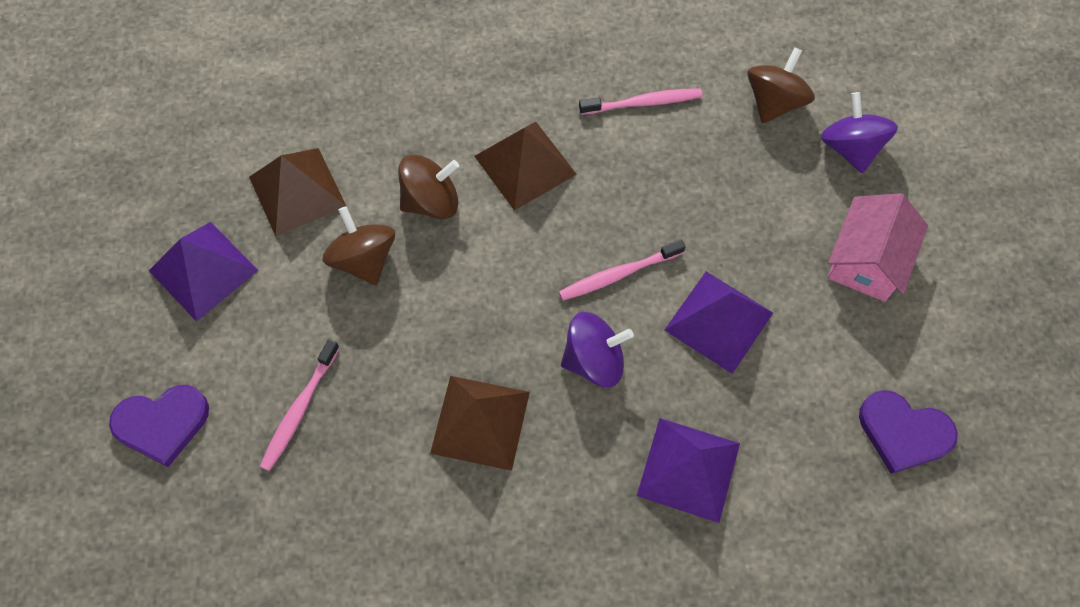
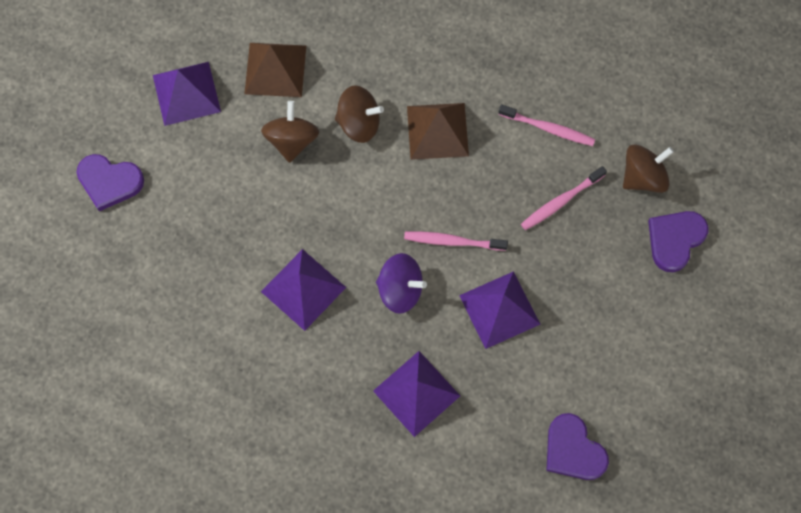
camera: 30 degrees right, 5 degrees up
(300, 409) = (197, 218): pink toothbrush -> pink toothbrush (561, 201)
(480, 422) = (303, 289): brown pyramid -> purple pyramid
(850, 148) = (675, 240): purple spinning top -> purple heart
(867, 260) = (630, 324): pink house -> none

